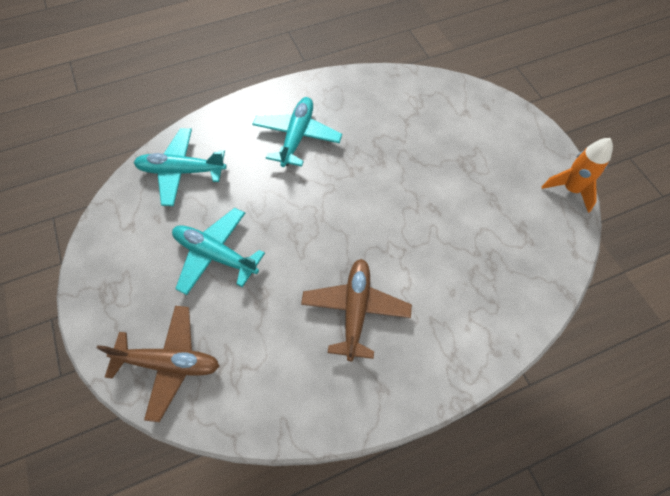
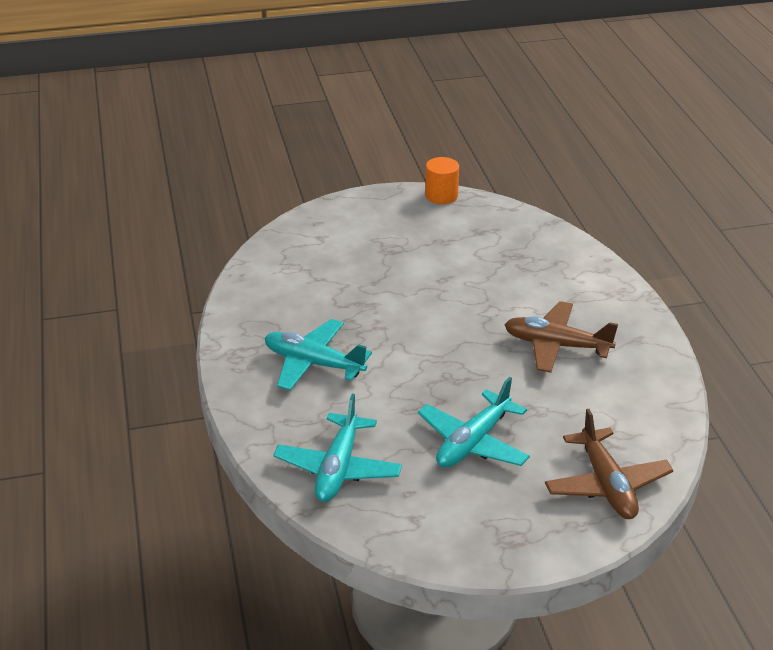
camera: 80 degrees left, 25 degrees down
(169, 363) = (606, 484): brown plane -> brown plane turned 150 degrees clockwise
(571, 189) = (441, 196): orange rocket -> orange cylinder

